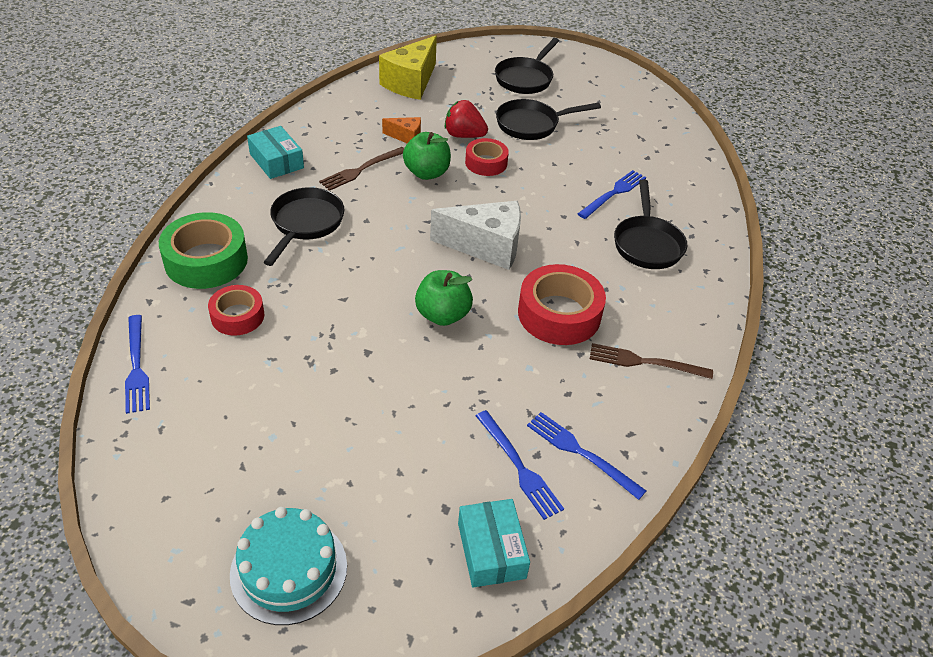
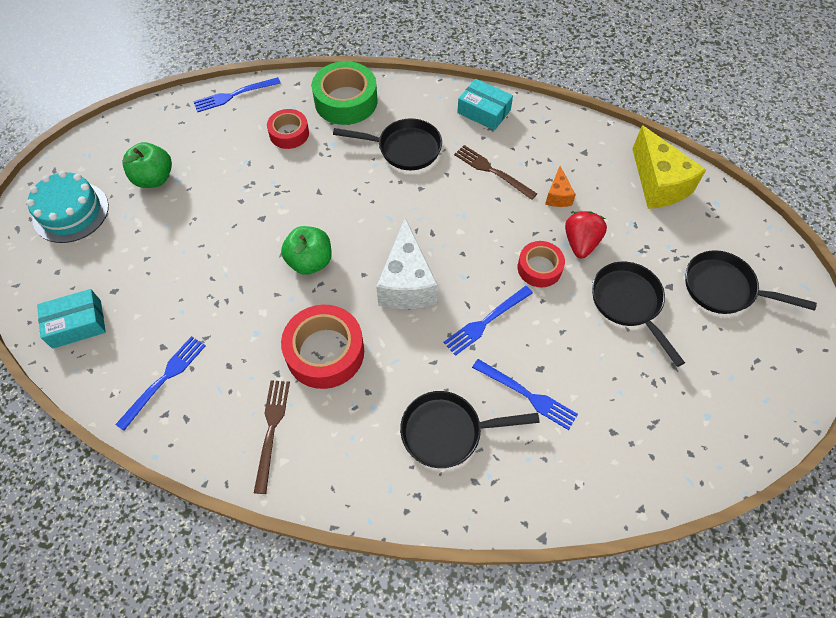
camera: 85 degrees right, 15 degrees up
(276, 161) = (484, 111): turquoise box -> turquoise box turned 75 degrees clockwise
(411, 83) = (658, 184): yellow cheese -> yellow cheese turned 135 degrees counterclockwise
(427, 173) = (504, 221): green apple -> green apple (154, 178)
(519, 467) = (150, 335): blue fork -> blue fork (486, 321)

